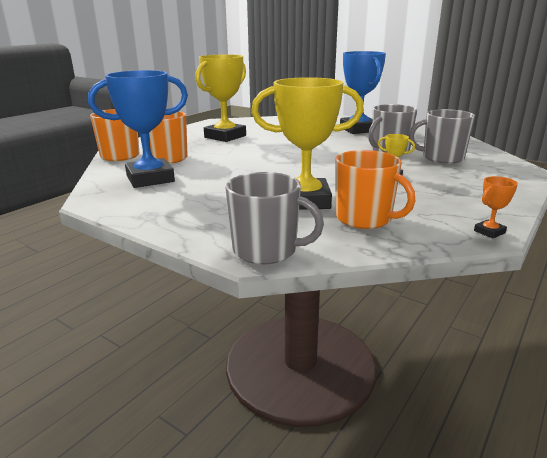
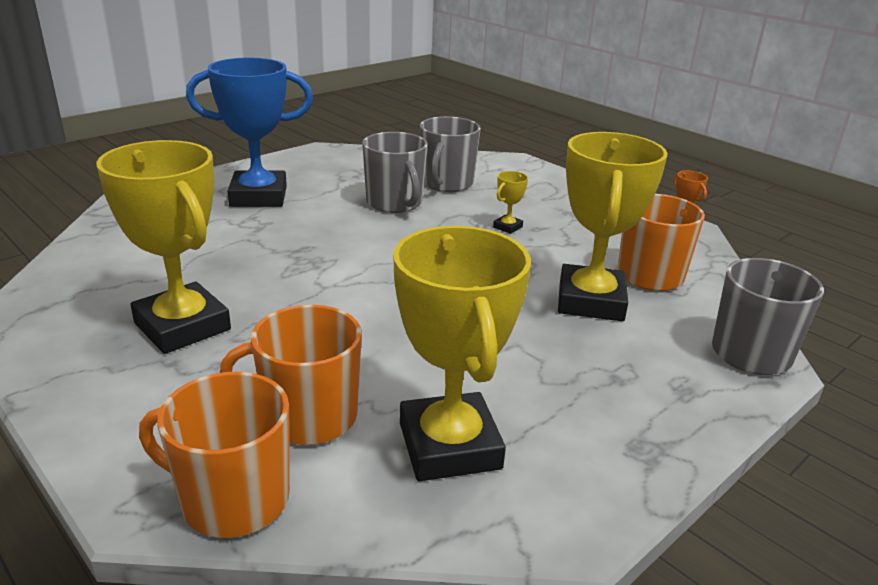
camera: 80 degrees left, 5 degrees up
(150, 179) = (449, 446): blue trophy -> yellow trophy

